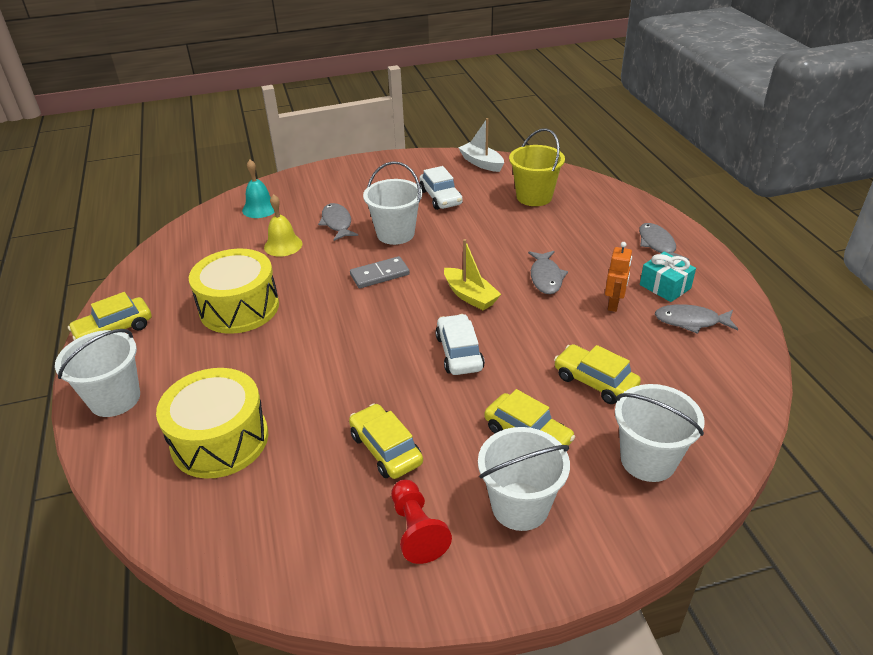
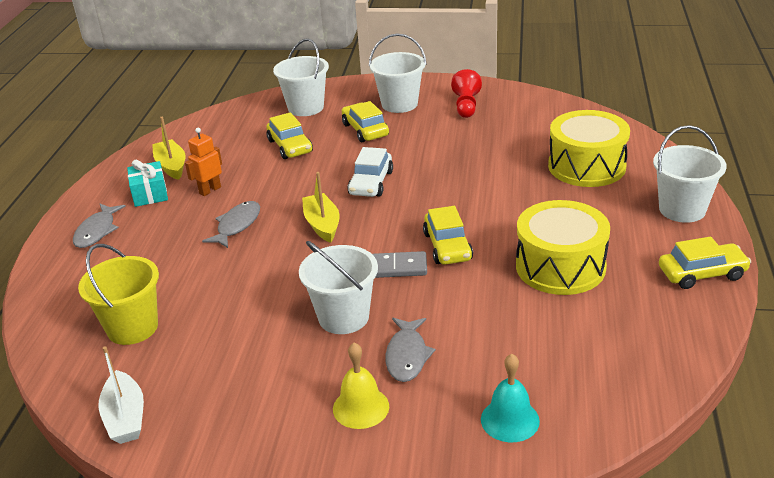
camera: 155 degrees left, 5 degrees down
(283, 245) = (492, 338): yellow bell -> yellow bell (361, 407)
(386, 449) = (465, 140): yellow car -> yellow car (447, 246)
(440, 197) = (243, 362): white car -> none
(690, 321) = (171, 166): grey fish -> yellow boat

